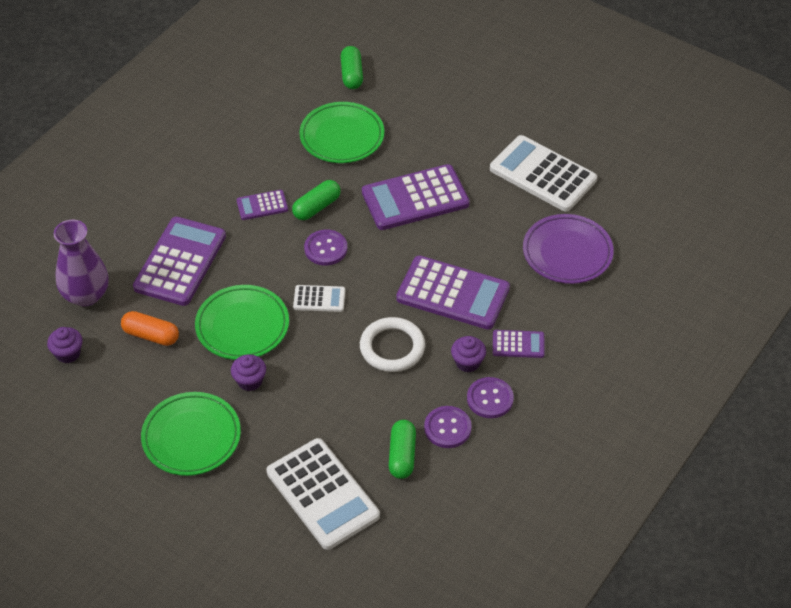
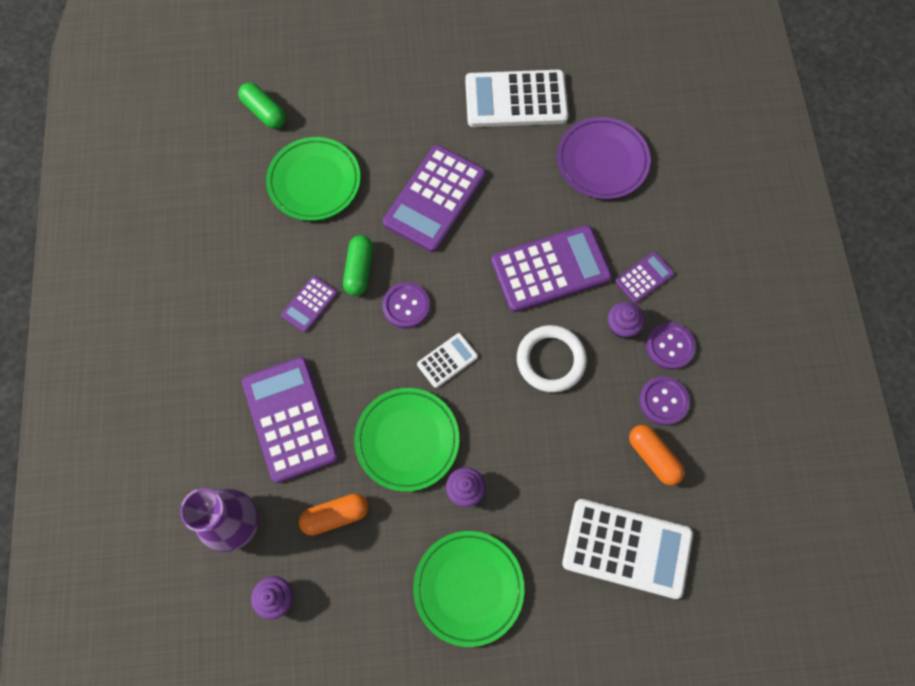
camera: 40 degrees left, 20 degrees up
(402, 455) = (653, 457): green capsule -> orange capsule

